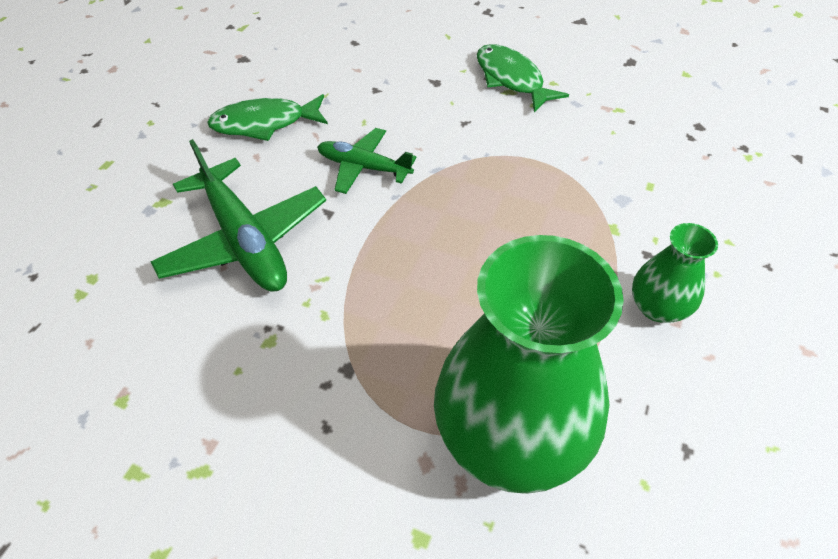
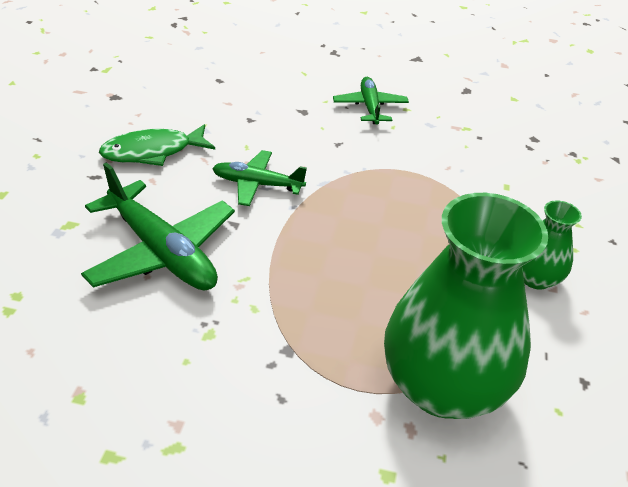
camera: 15 degrees left, 10 degrees down
(511, 79) = (370, 107): green fish -> green plane

